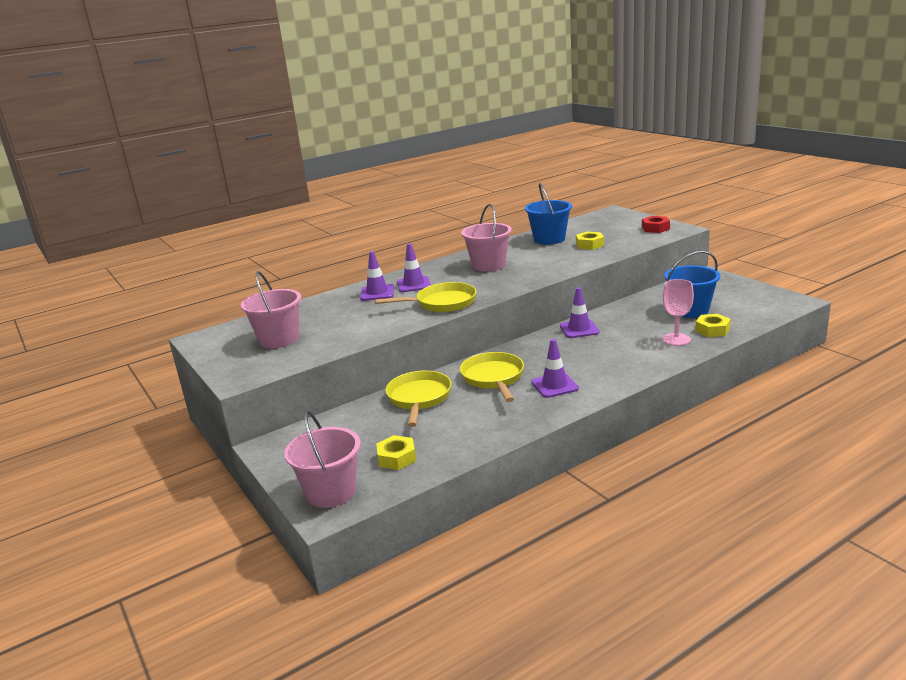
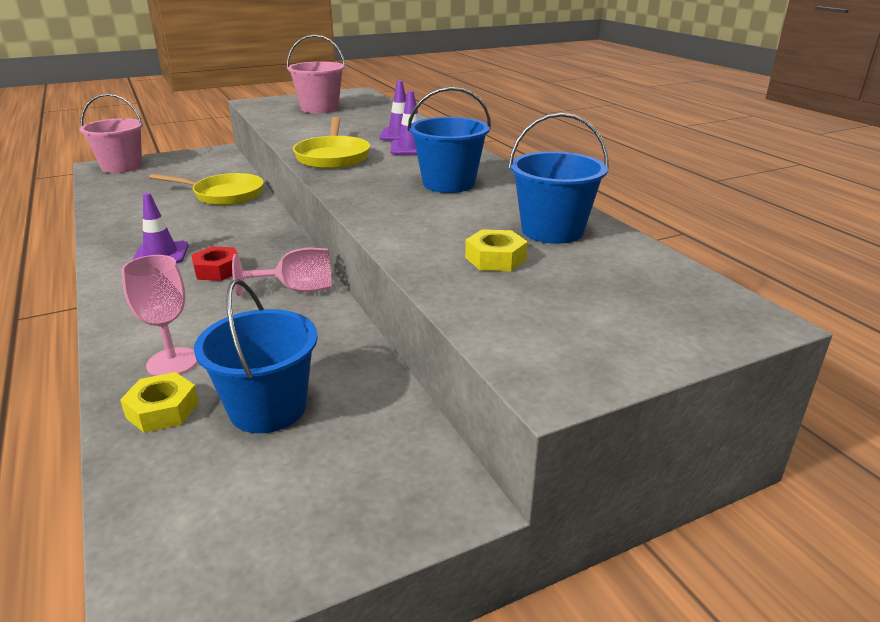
camera: 95 degrees right, 5 degrees up
(397, 458) = (134, 185): yellow nut -> none
(488, 265) = (448, 183): pink bucket -> blue bucket
(493, 378) = (222, 227): yellow pan -> none
(579, 329) = (297, 290): purple traffic cone -> pink goblet
(655, 228) = (573, 347): red nut -> red nut (217, 270)

